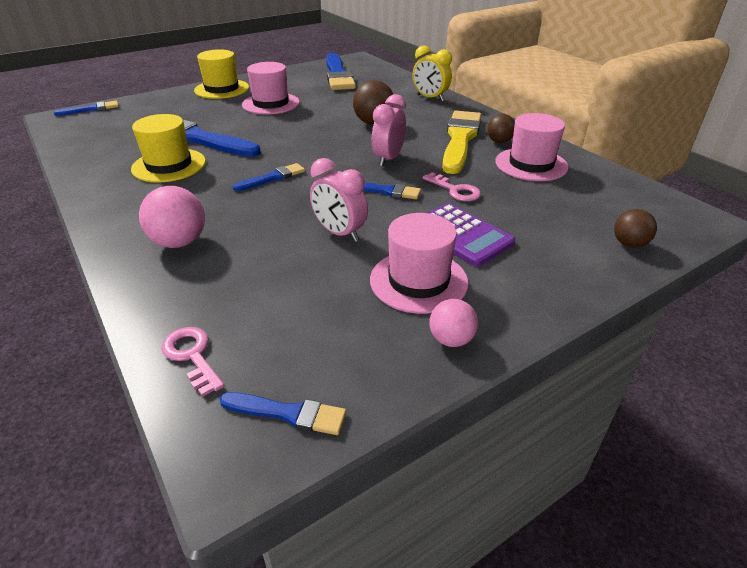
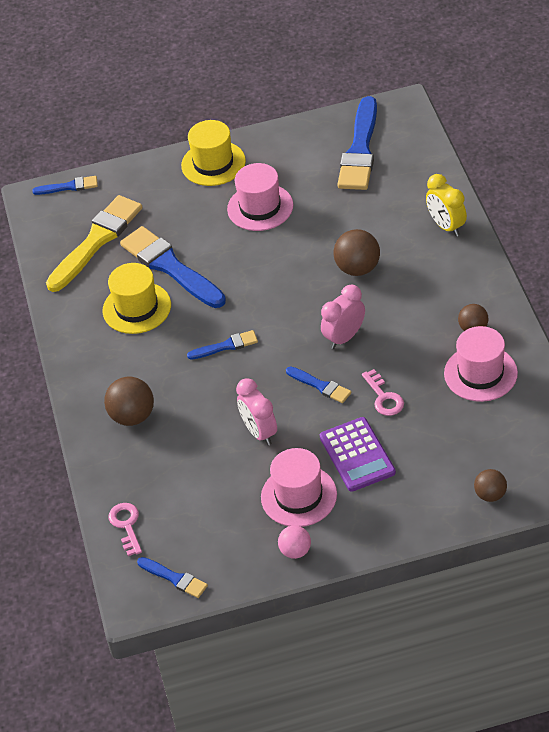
camera: 25 degrees right, 10 degrees up
(179, 242) = (132, 416): pink ball -> brown ball
(460, 139) = (434, 317): yellow brush -> yellow brush (96, 241)

